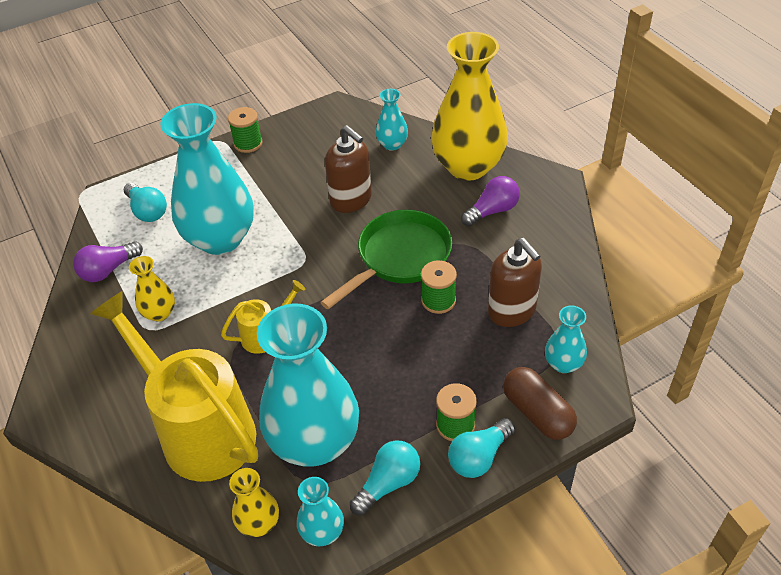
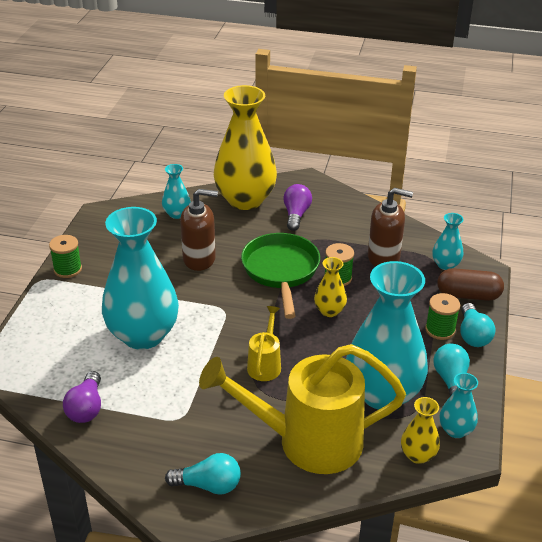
camera: 50 degrees left, 10 degrees down
(147, 211) = (55, 354): turquoise light bulb -> turquoise light bulb (208, 485)
(159, 313) = (171, 404): yellow vase -> yellow vase (329, 311)

